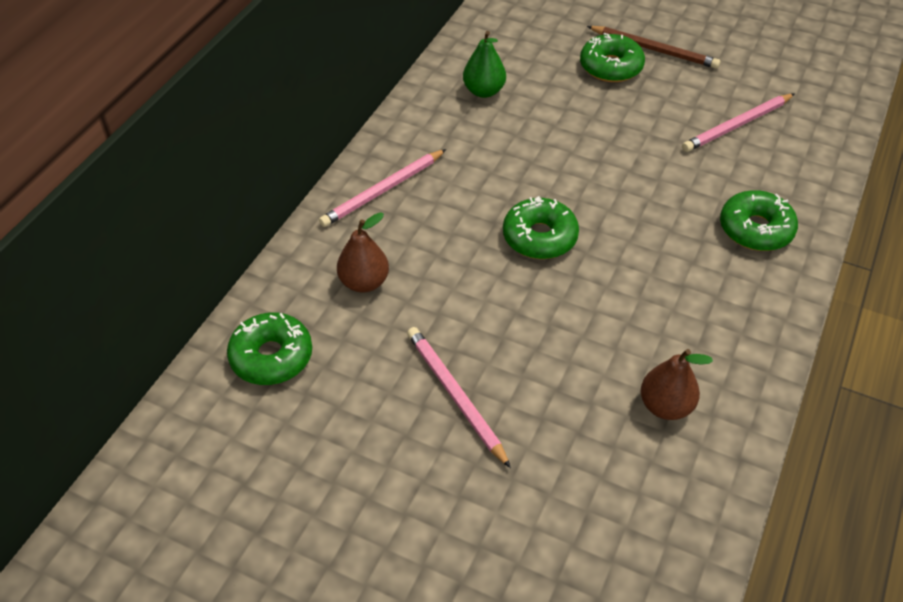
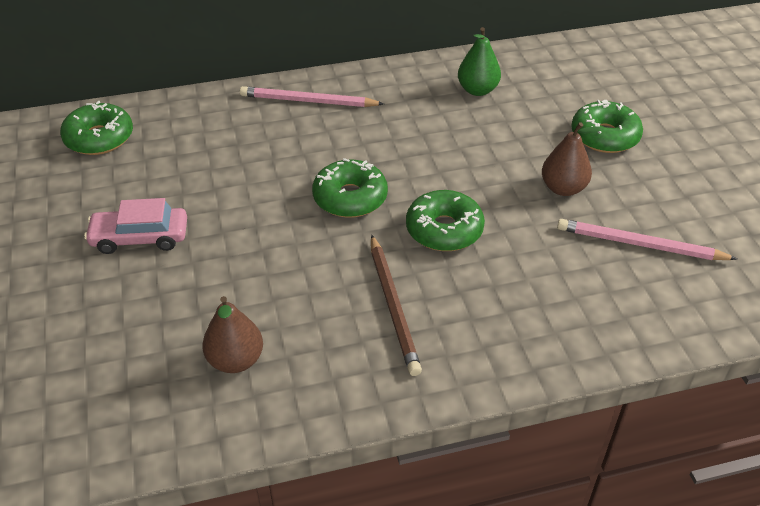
camera: 50 degrees right, 5 degrees down
(364, 282) = (208, 140): brown pear -> brown pear (563, 188)
(455, 395) = (140, 237): pink pencil -> pink car
(654, 49) = (666, 148): brown pencil -> brown pencil (393, 306)
(755, 229) = (515, 320): green donut -> green donut (444, 230)

